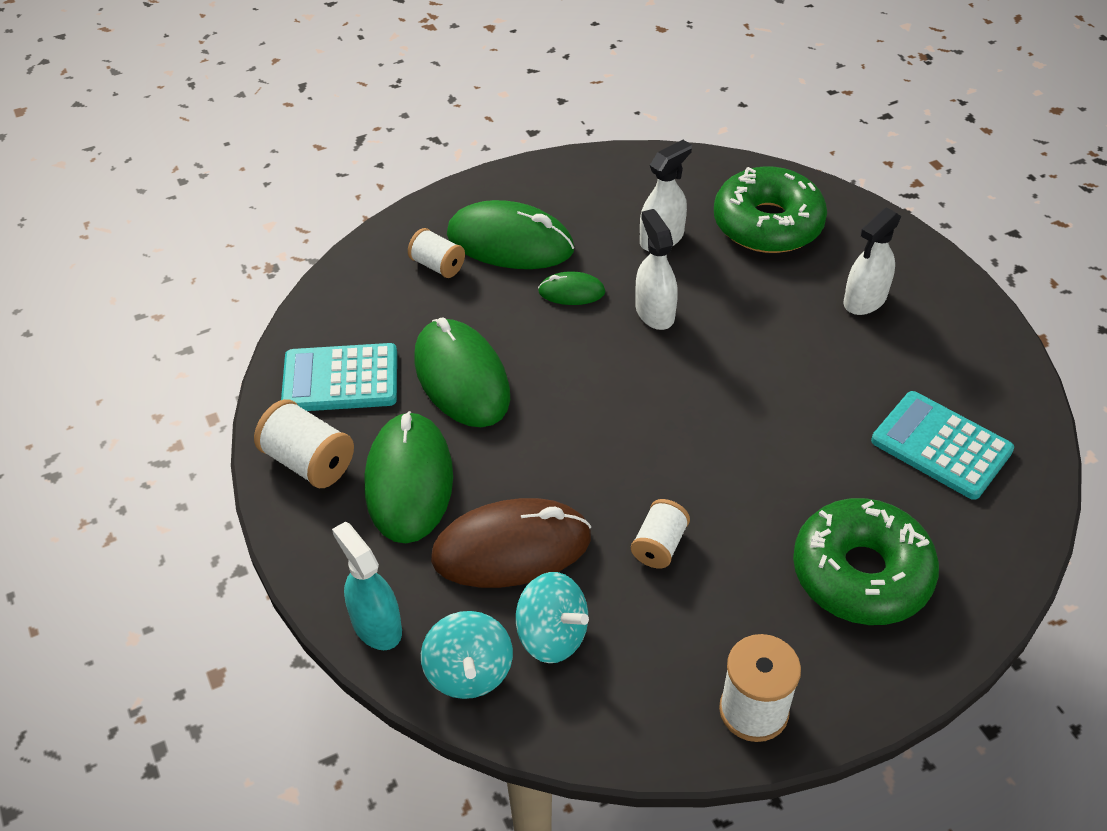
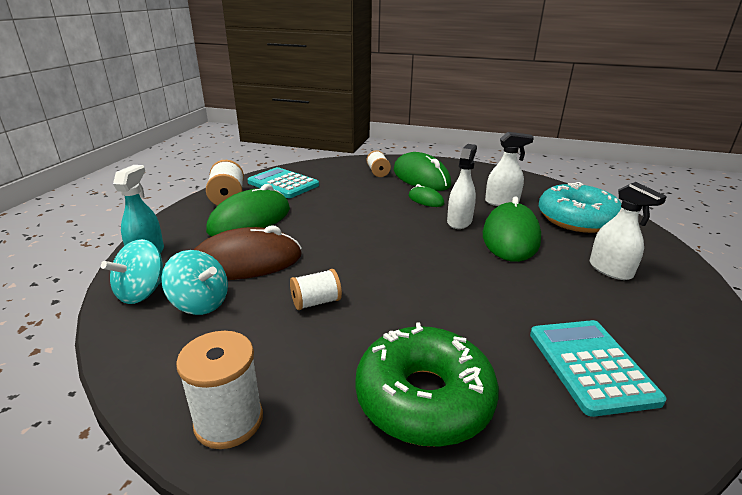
camera: 40 degrees right, 20 degrees down
(461, 378) = (329, 203): green mouse -> green mouse (510, 237)
(511, 548) = (246, 262): brown mouse -> brown mouse turned 45 degrees counterclockwise
(552, 635) = (200, 303): turquoise spinning top -> turquoise spinning top turned 45 degrees counterclockwise
(767, 224) = (576, 219): green donut -> turquoise donut
(864, 300) = (610, 270): white spray bottle -> white spray bottle turned 120 degrees counterclockwise

